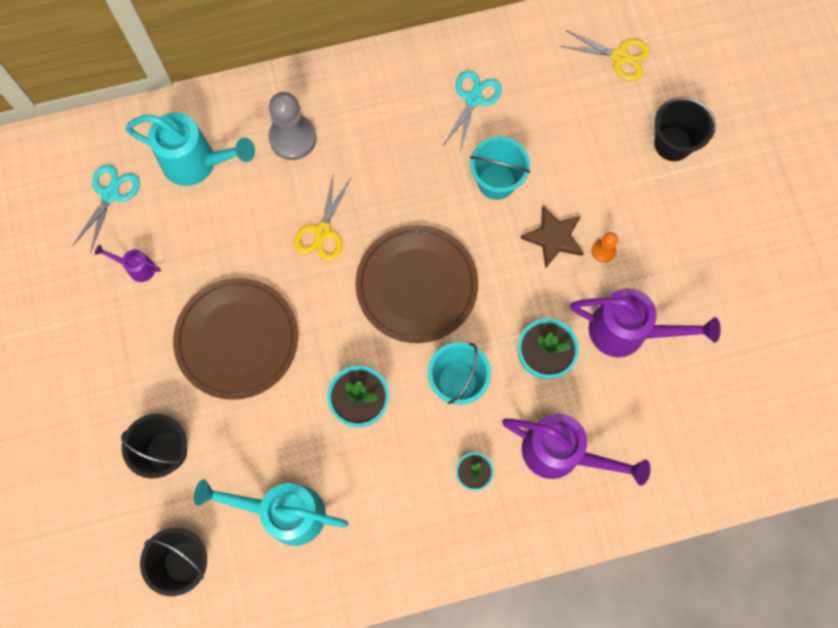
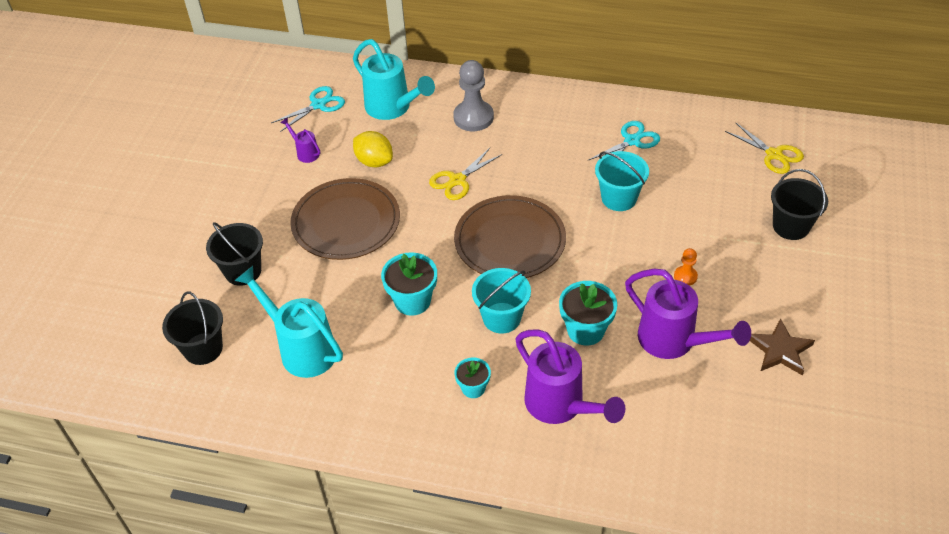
camera: 30 degrees right, 25 degrees down
(220, 246) = (374, 161): none -> yellow lemon
(553, 238) = (646, 252): brown star -> brown star (780, 350)

